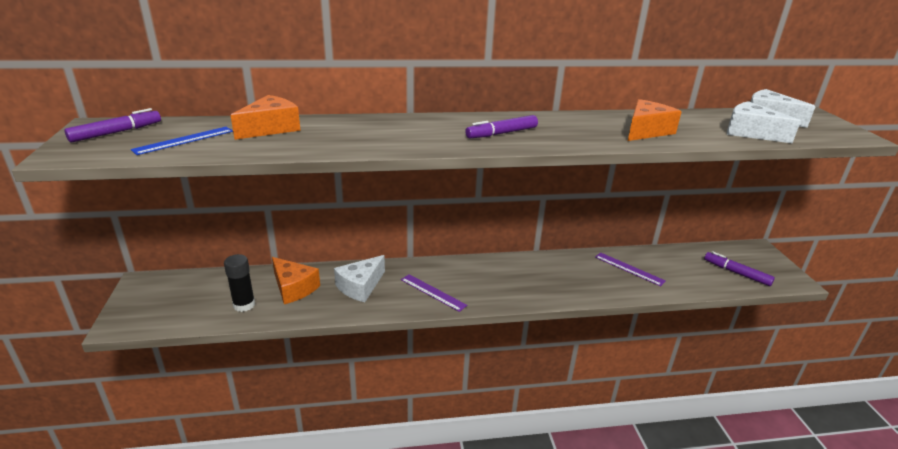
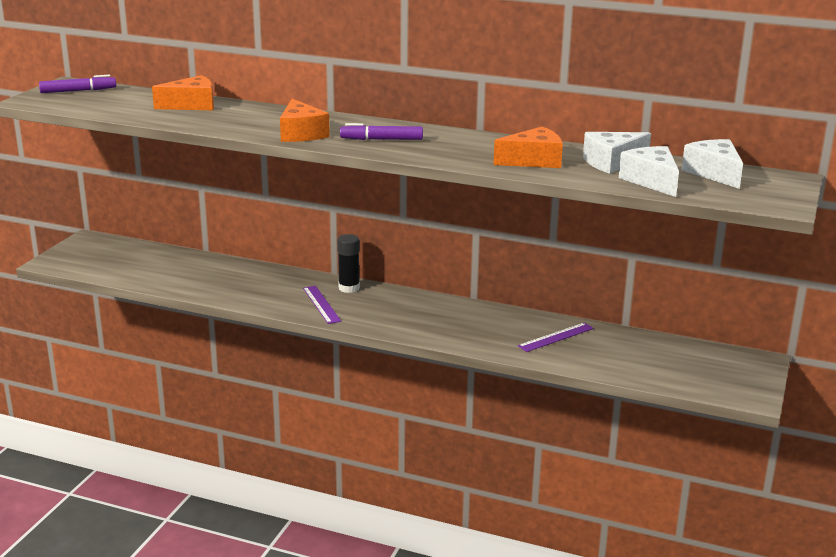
camera: 30 degrees right, 5 degrees down
(184, 140) = (117, 104): blue ruler -> none
(244, 305) = (151, 273): black glue stick -> black glue stick (349, 288)
(294, 288) = (202, 271): orange cheese -> orange cheese (301, 134)
(360, 286) = (260, 284): white cheese -> white cheese (611, 162)
(629, 269) = (556, 337): purple ruler -> purple ruler turned 75 degrees clockwise
(736, 273) = (685, 372): purple marker -> none

